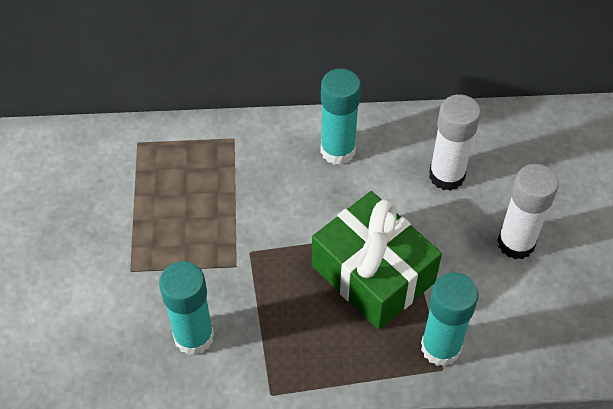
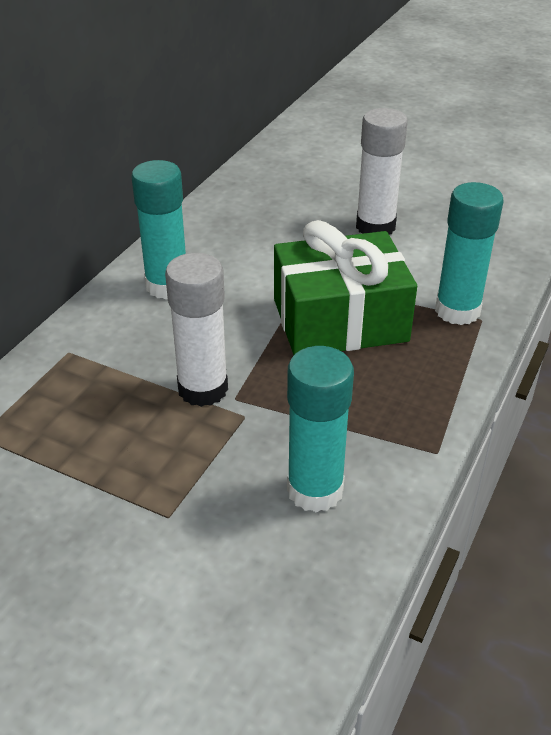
camera: 60 degrees left, 15 degrees down
(446, 176) = (266, 234): white glue stick -> white glue stick (203, 389)

